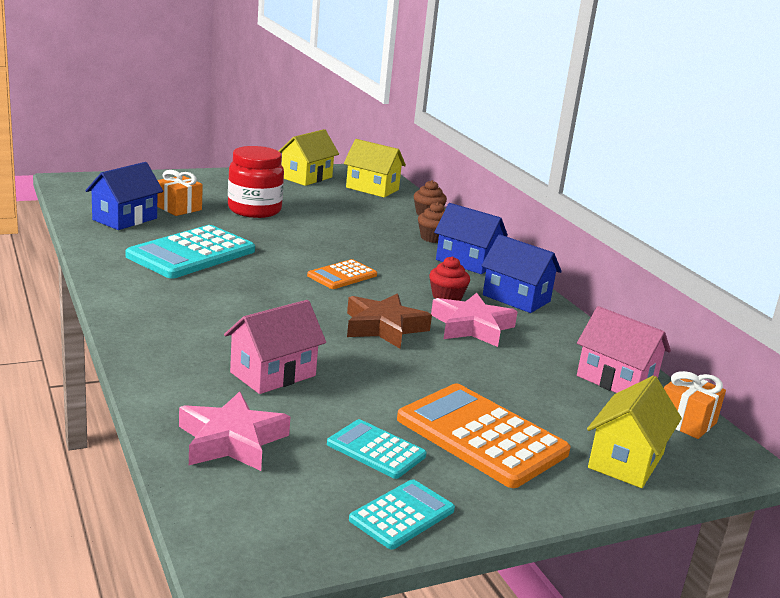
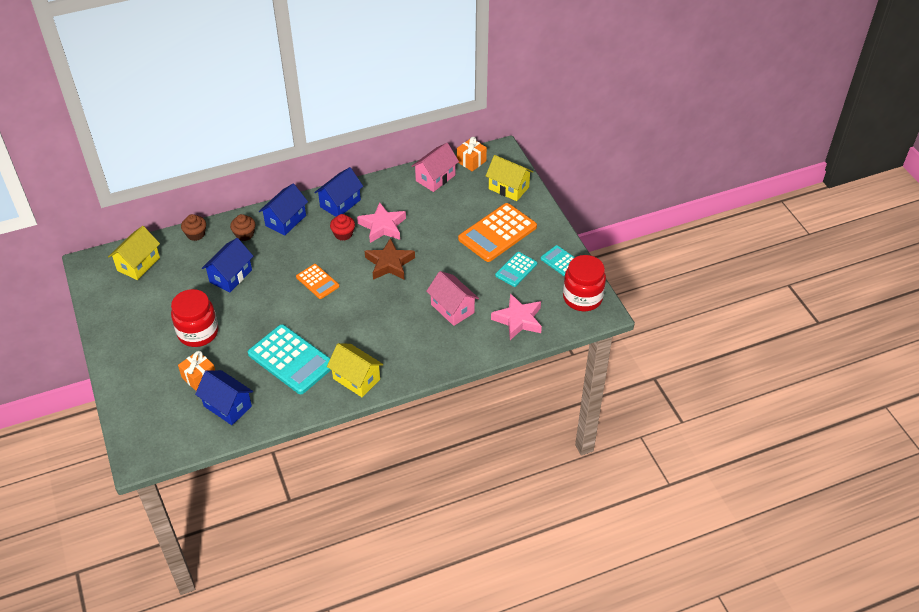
camera: 85 degrees left, 25 degrees up
(286, 534) = (582, 298): none -> red jar
(306, 177) = (113, 305): yellow house -> yellow house (356, 379)
(353, 228) = (230, 276): none -> blue house

